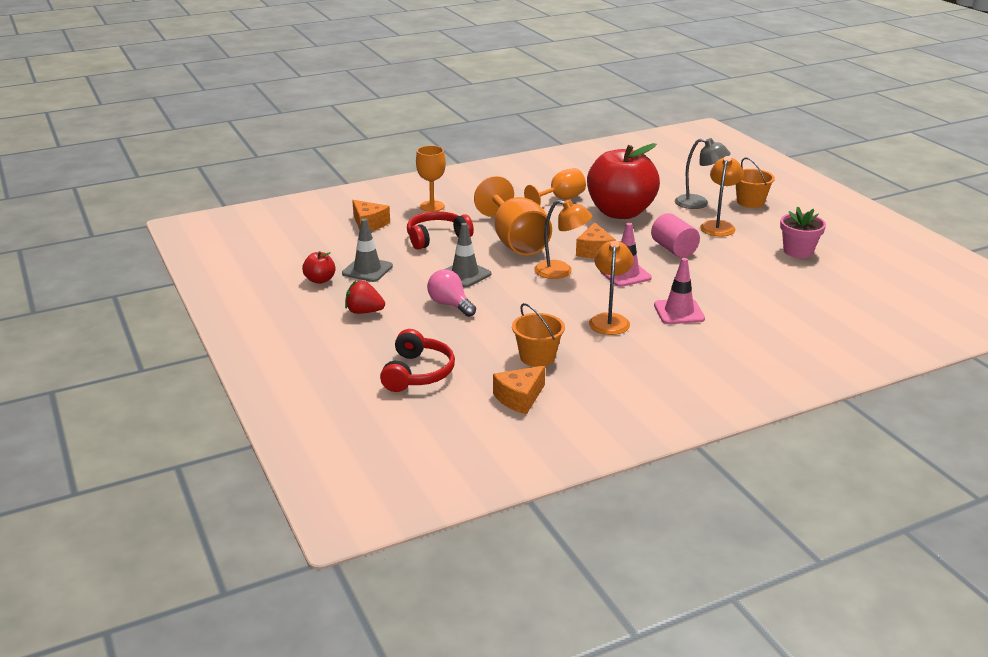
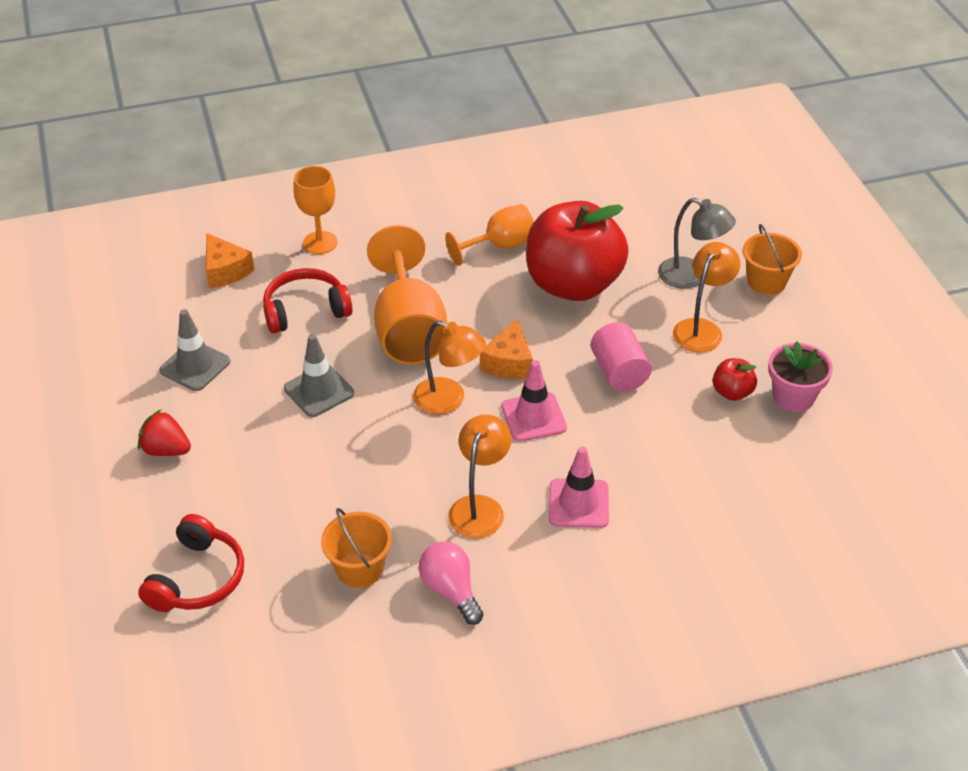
camera: 10 degrees right, 15 degrees up
(320, 280) = (128, 379): red apple -> red apple (732, 392)
(450, 305) = (280, 450): pink light bulb -> pink light bulb (451, 590)
(519, 398) = (311, 644): orange cheese -> none

